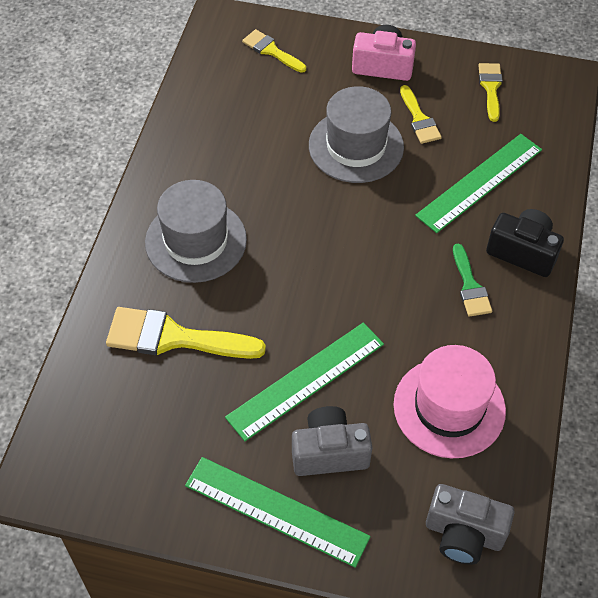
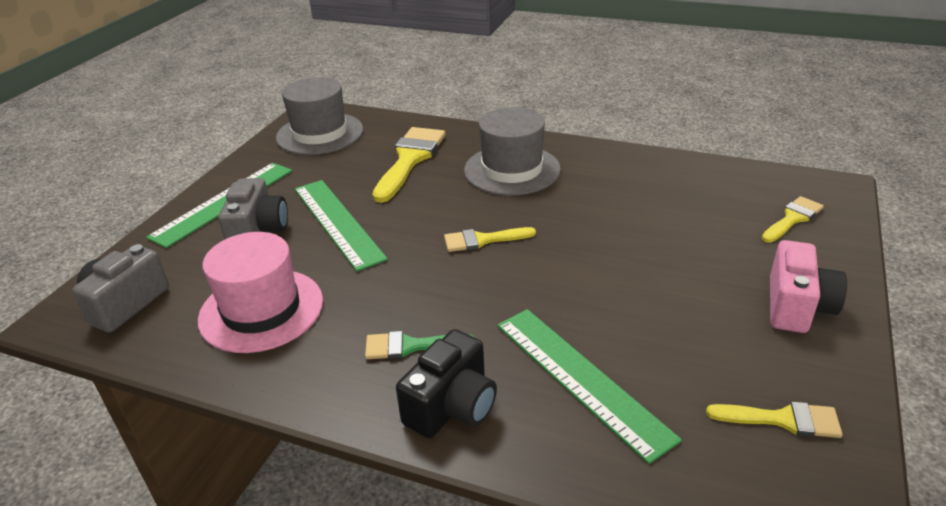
camera: 100 degrees right, 20 degrees down
(356, 146) = (641, 272): grey hat -> grey hat (320, 134)
(419, 119) = (697, 331): yellow brush -> yellow brush (482, 240)

